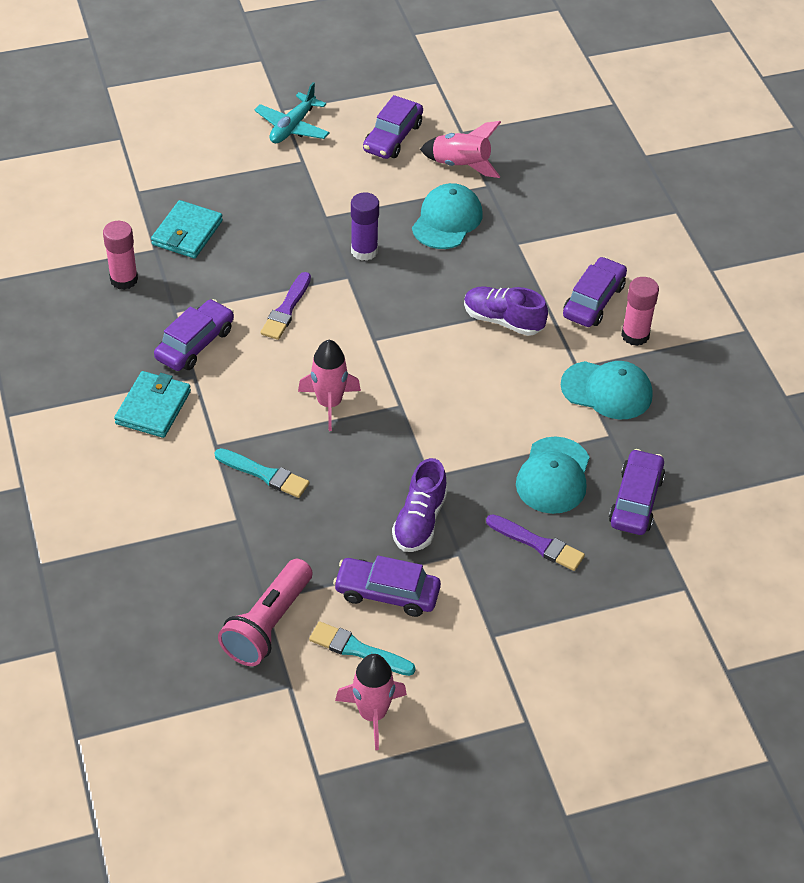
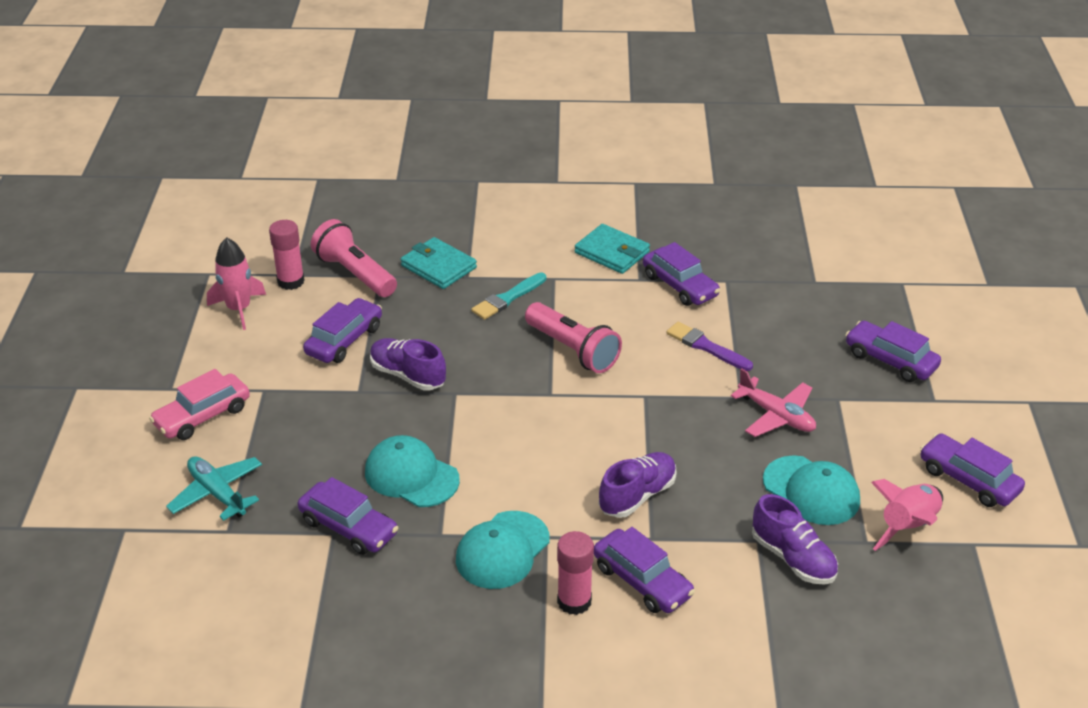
camera: 110 degrees right, 10 degrees down
(124, 279) = (777, 258): pink glue stick -> pink glue stick (291, 281)
(187, 233) = (833, 304): turquoise wallet -> turquoise wallet (438, 267)
(259, 190) = (890, 360): none -> purple car
(292, 127) = (995, 403): turquoise plane -> turquoise plane (217, 493)
(329, 403) = (573, 350): pink rocket -> pink flashlight
(358, 650) = (301, 313): turquoise brush -> none
(364, 251) = (776, 415): purple glue stick -> pink plane
(525, 222) = (793, 558): none -> purple shoe
(538, 544) = (339, 443): purple brush -> none
(554, 673) = (202, 416): none -> pink car

